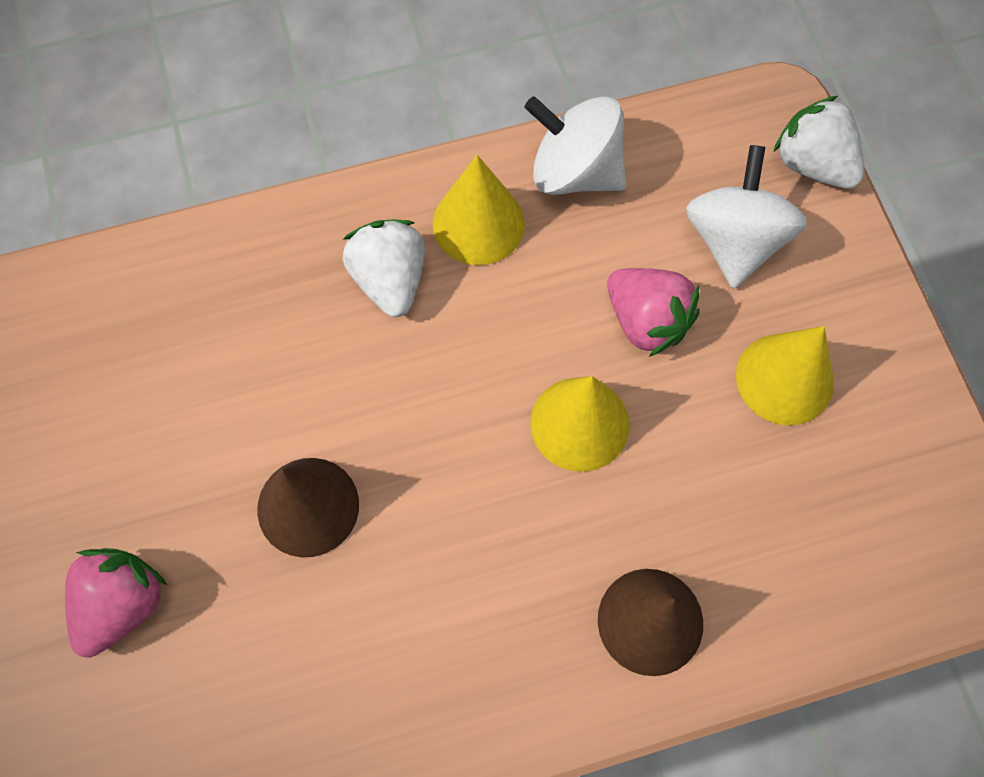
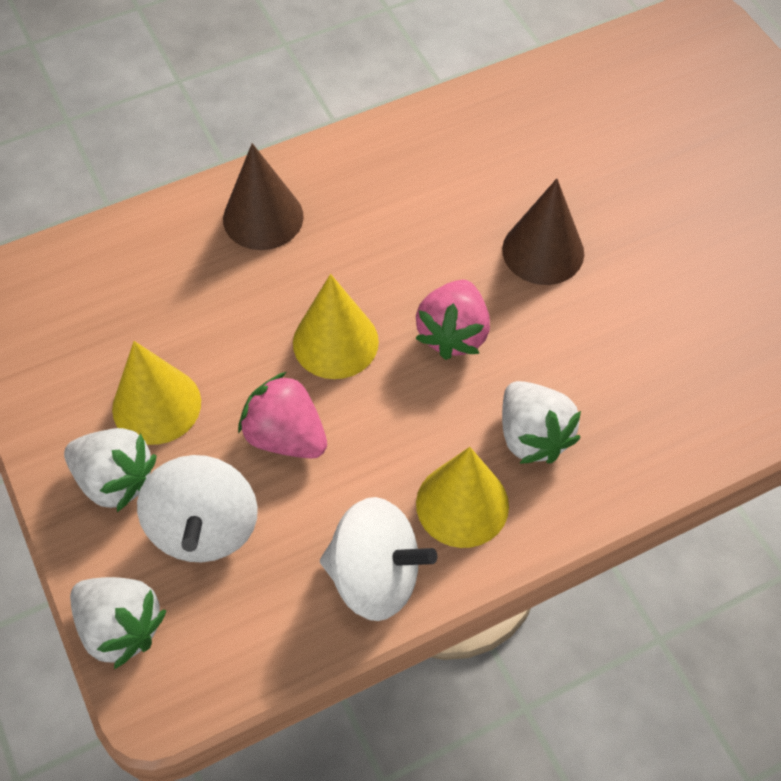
camera: 170 degrees right, 10 degrees down
(122, 604) = (656, 173): pink strawberry -> pink strawberry (453, 334)
(825, 302) = (115, 480): none -> white strawberry

